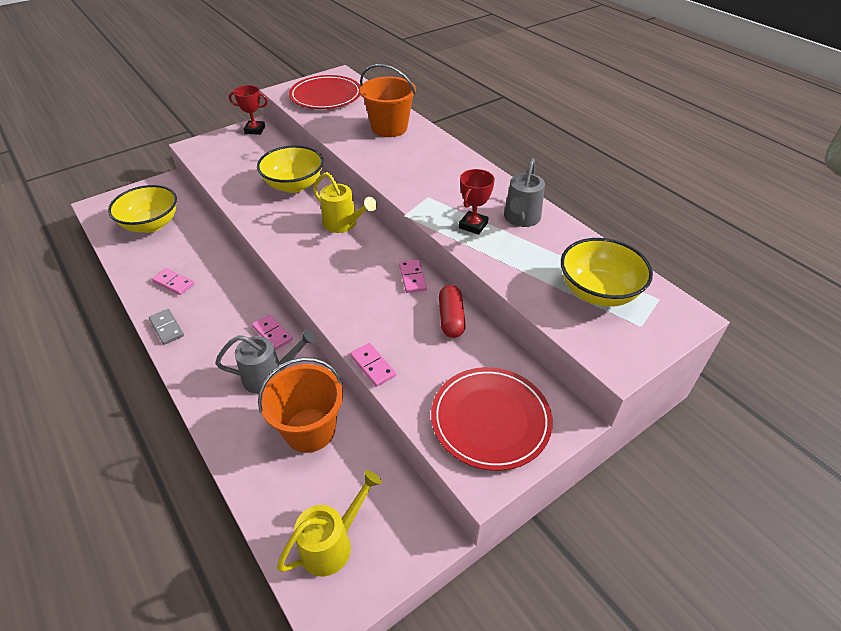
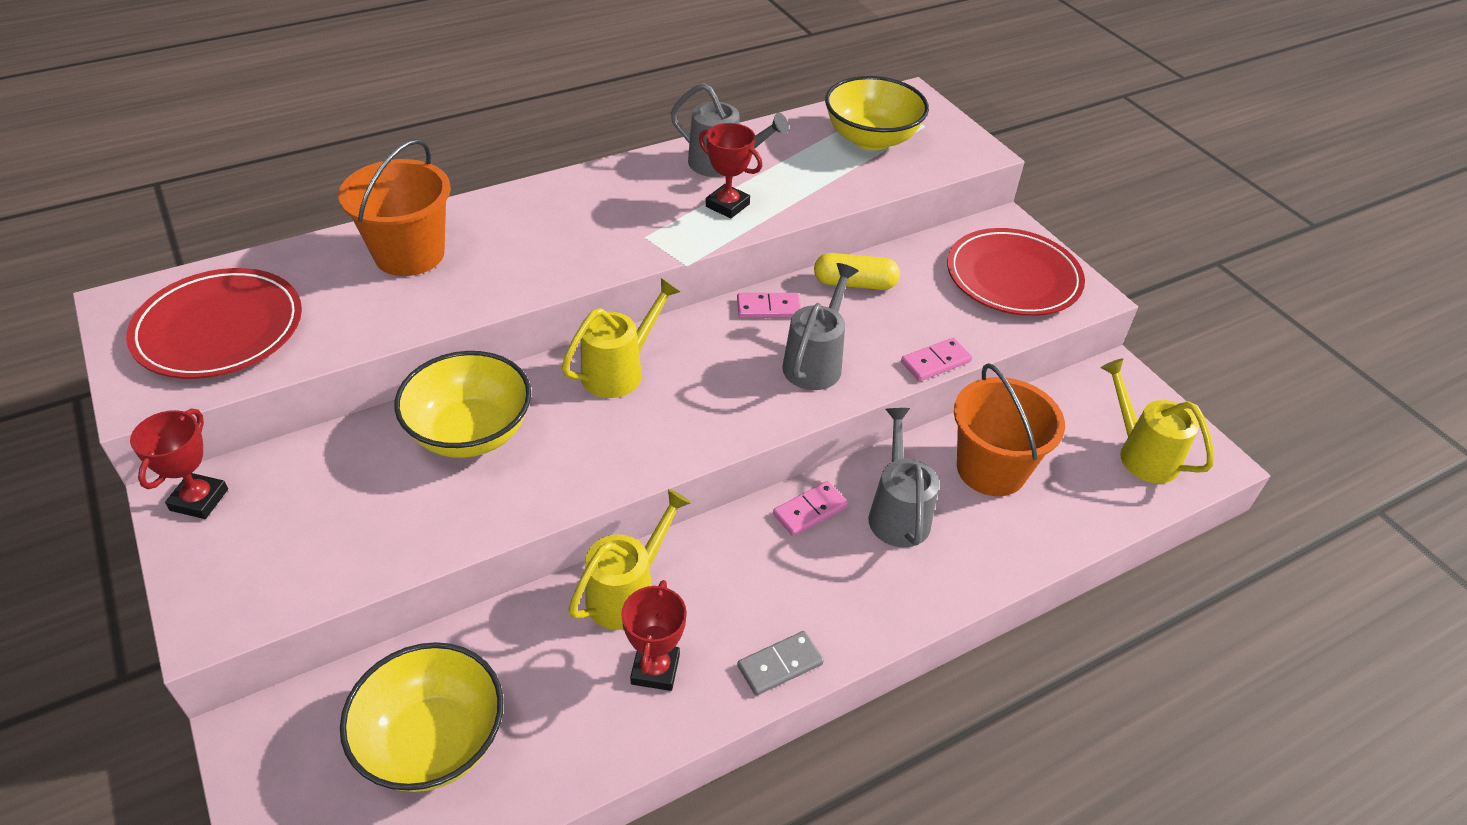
camera: 85 degrees left, 0 degrees up
(173, 283) = (655, 669): pink domino -> red trophy
(220, 268) = (628, 592): none -> yellow watering can
(363, 303) = (816, 362): none -> grey watering can
(451, 319) = (854, 283): red capsule -> yellow capsule

